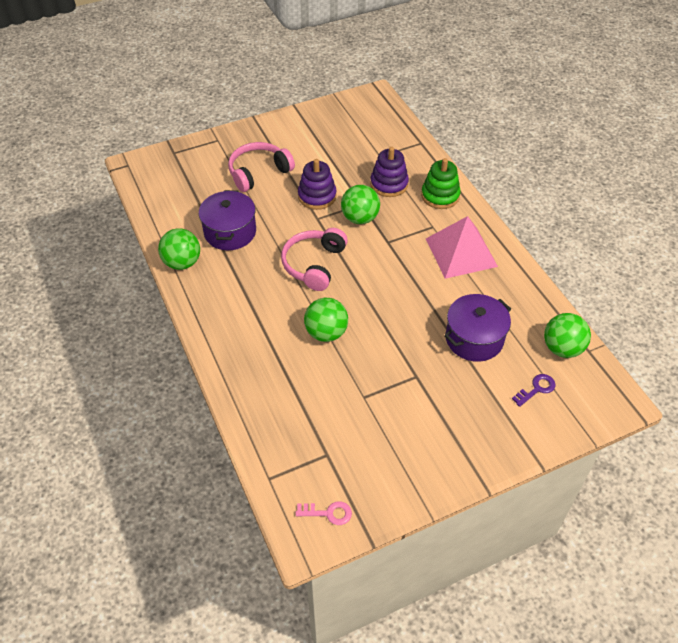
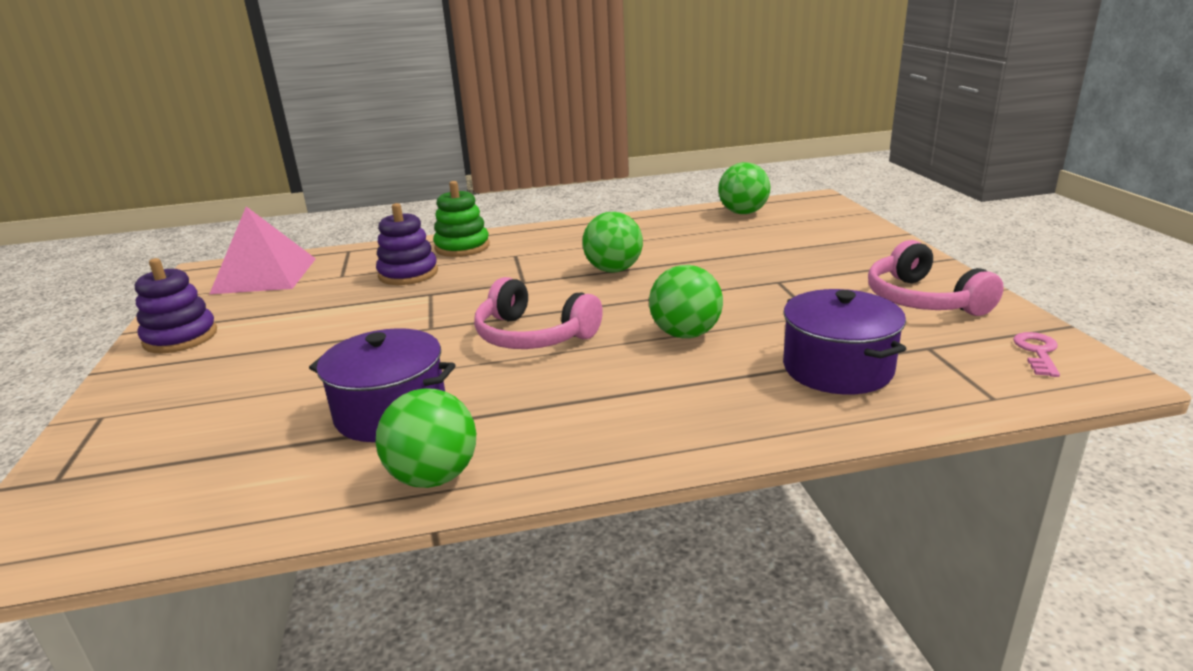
camera: 75 degrees left, 25 degrees down
(258, 172) = (258, 374): pink headphones -> pink headphones (923, 300)
(317, 196) = (379, 325): purple stacking toy -> purple stacking toy (180, 337)
(360, 218) = (460, 296): green ball -> green ball (613, 270)
(461, 252) = (572, 244): pink pyramid -> pink pyramid (265, 275)
(474, 339) = (720, 248): purple pot -> purple pot (837, 368)
(536, 389) = (800, 227): purple key -> none

